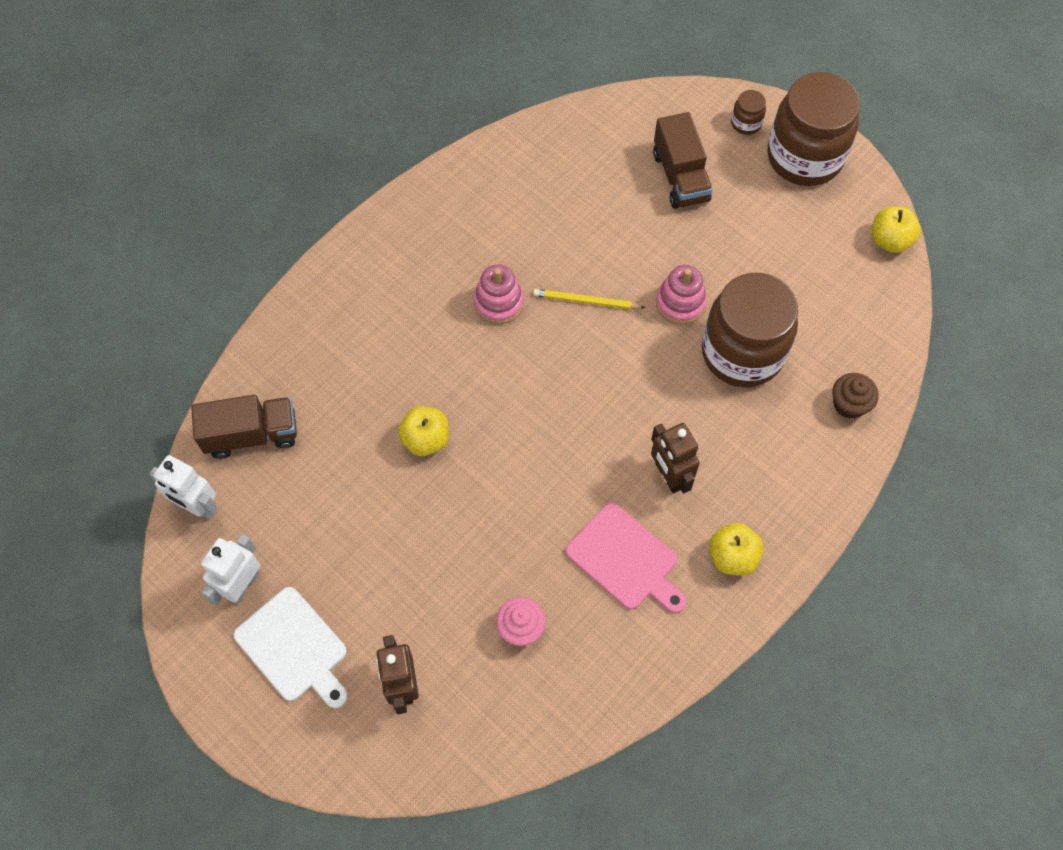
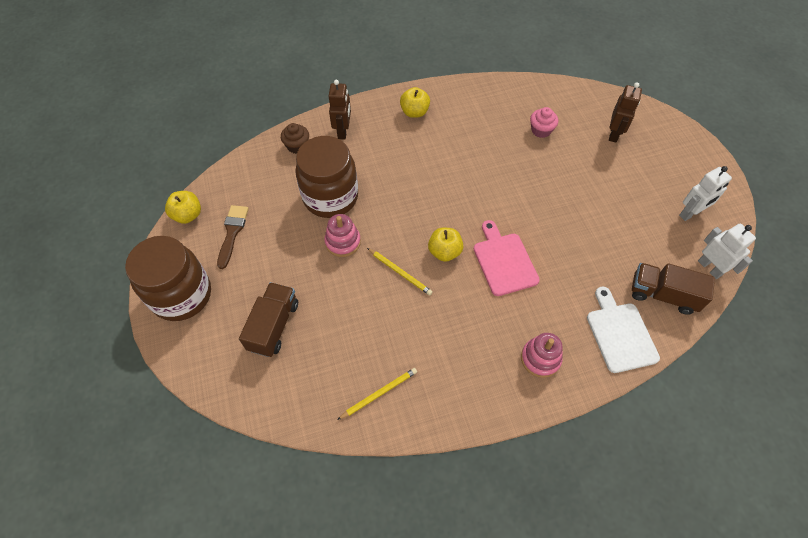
camera: 150 degrees left, 5 degrees down
(294, 647) = (668, 173): white cutting board -> white cutting board (620, 334)
(426, 439) = (549, 239): yellow apple -> yellow apple (444, 252)
(498, 303) = (457, 300): pink stacking toy -> pink stacking toy (540, 359)
(524, 170) = (379, 393): none -> yellow pencil
(625, 559) = (469, 134): pink cutting board -> pink cutting board (504, 261)
(669, 476) = (420, 158): brown robot -> brown robot (343, 131)
(746, 123) = (194, 343): brown jar -> none
(818, 247) = (232, 232): none -> brown brush

